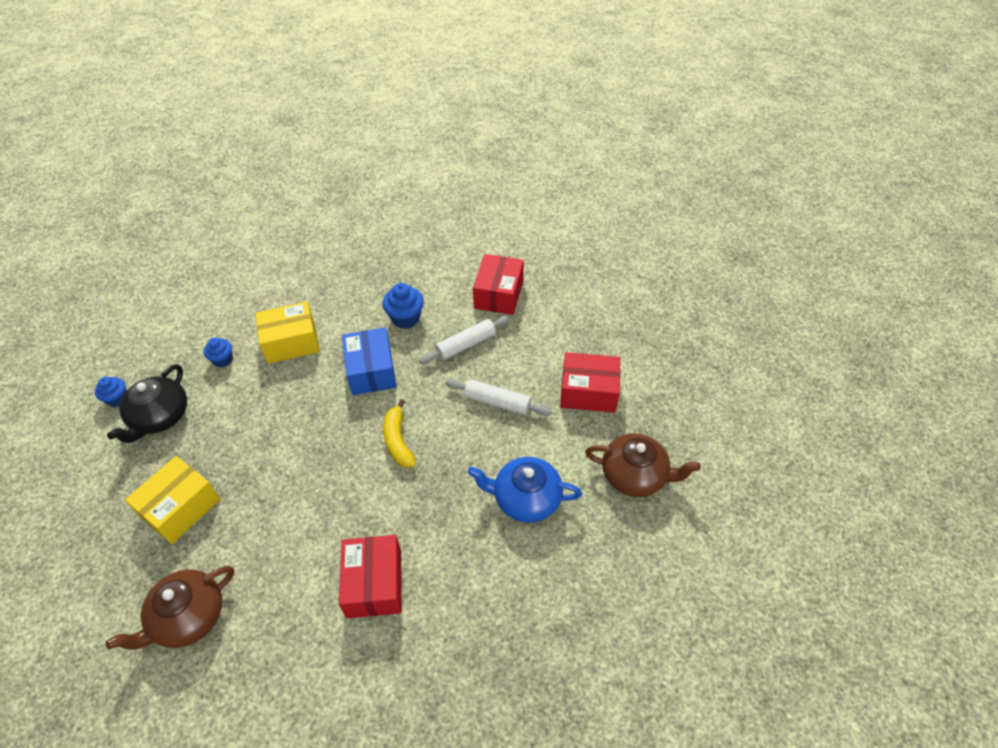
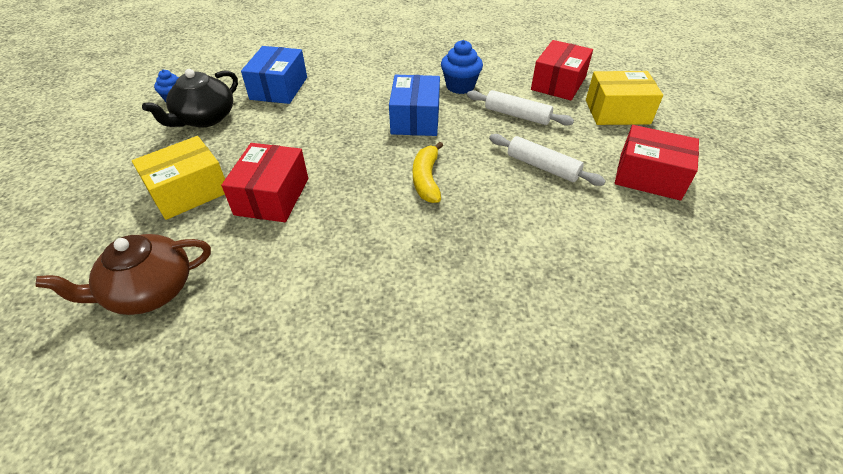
camera: 15 degrees right, 5 degrees down
(223, 360) = (279, 88): blue cupcake -> blue box
(291, 342) = (346, 86): yellow box -> yellow box (617, 112)
(374, 583) = (361, 307): red box -> red box (272, 196)
(466, 345) = (517, 115): white rolling pin -> white rolling pin turned 45 degrees clockwise
(525, 498) = (561, 261): blue teapot -> none
(635, 475) = (704, 266): brown teapot -> none

